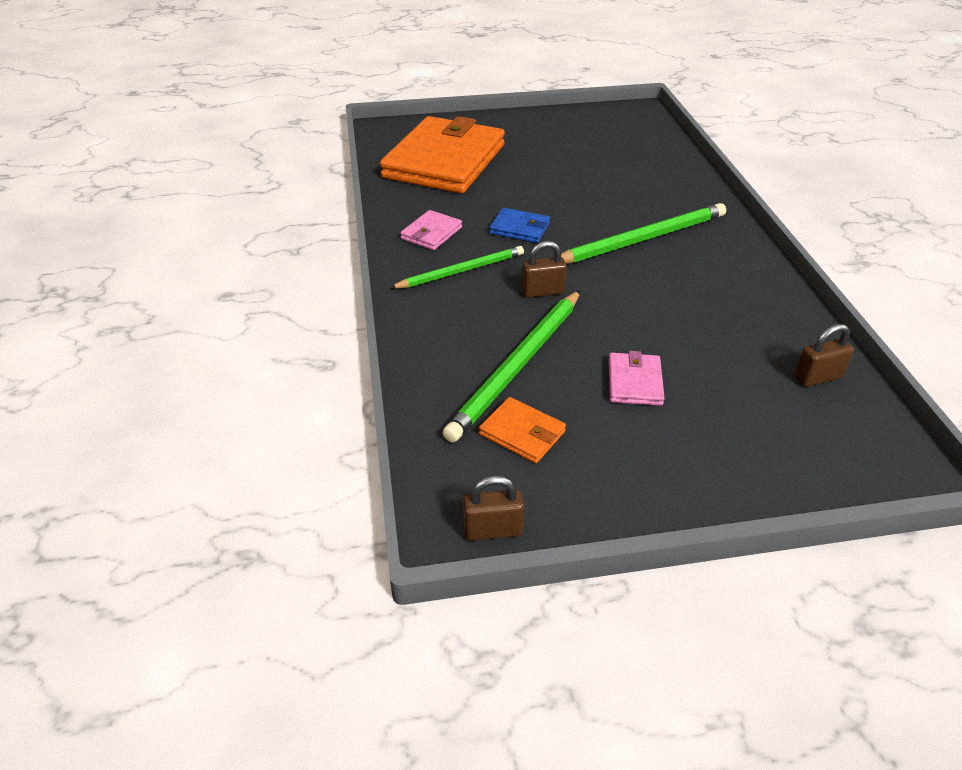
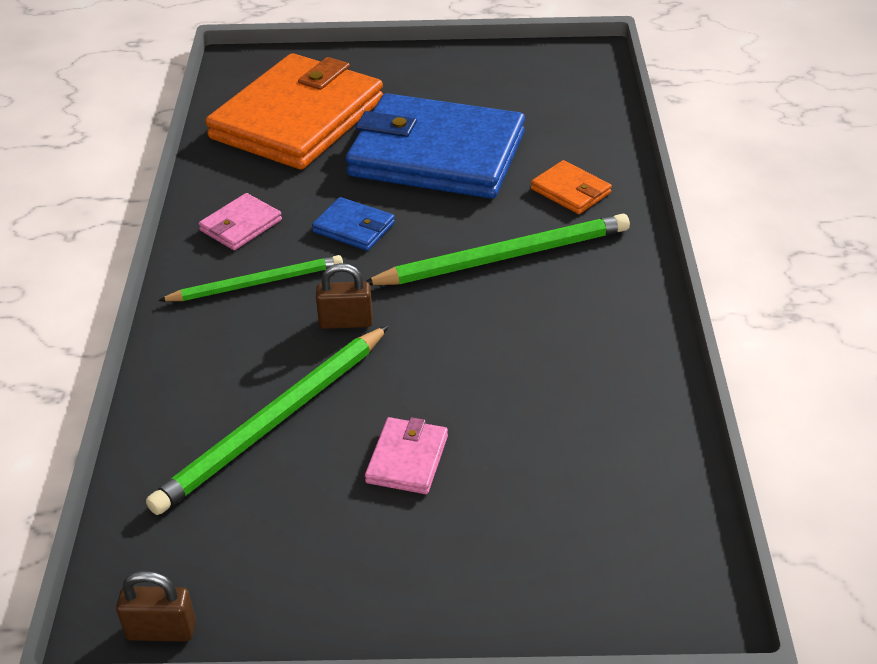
camera: 10 degrees right, 0 degrees up
(522, 433) = (243, 512): orange wallet -> orange wallet (570, 191)
(560, 177) = (437, 154): none -> blue wallet
(817, 377) = (641, 477): brown padlock -> none

